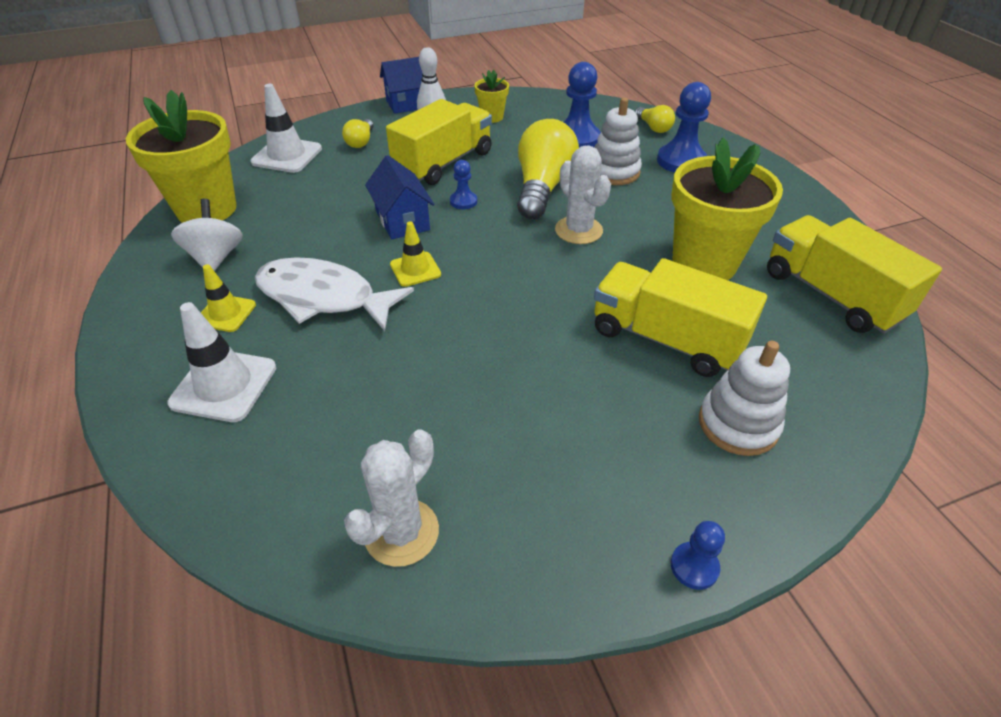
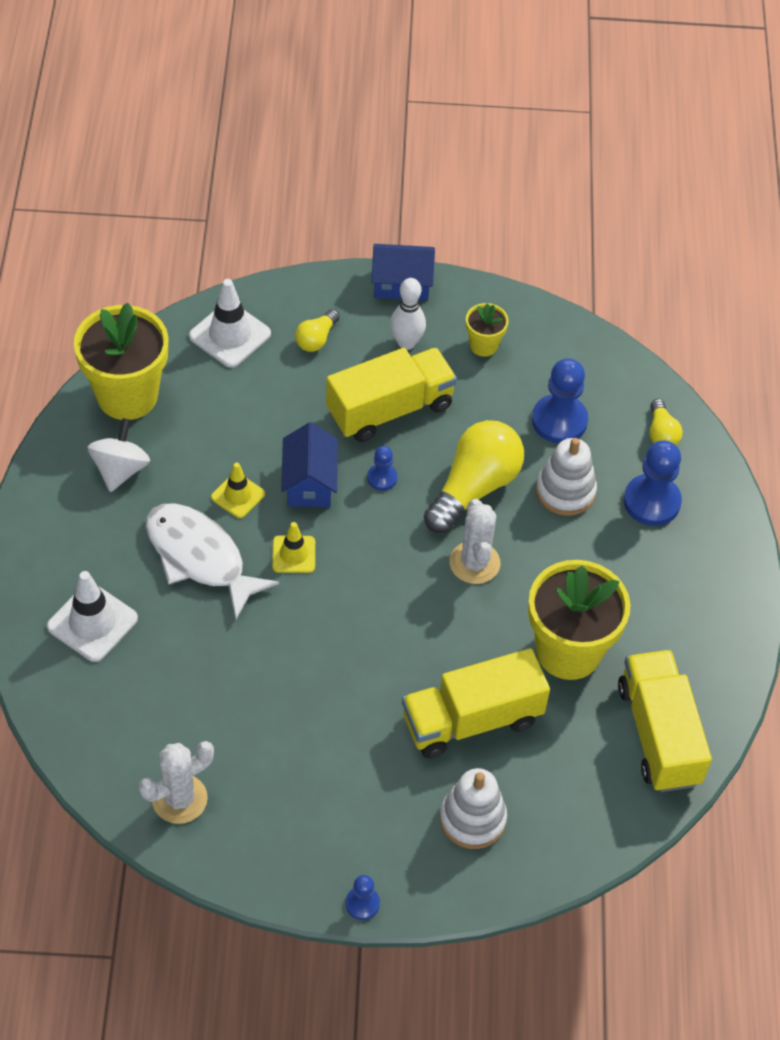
camera: 20 degrees right, 10 degrees up
(226, 313) = (112, 544): yellow traffic cone -> yellow traffic cone (238, 495)
(666, 339) = (471, 720): yellow truck -> yellow truck turned 75 degrees counterclockwise

